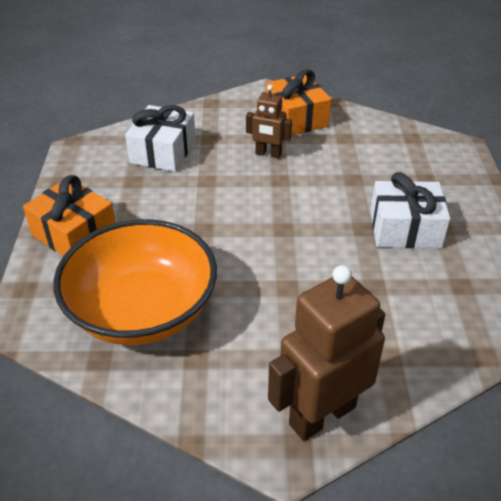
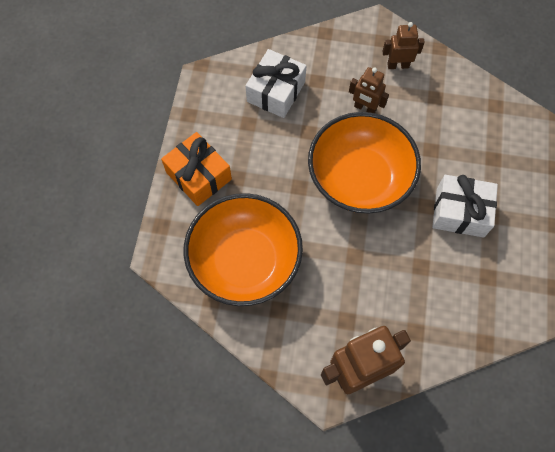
camera: 10 degrees right, 25 degrees up
(276, 212) = (359, 178): none -> orange bowl
(296, 118) = (398, 65): orange gift -> brown robot

